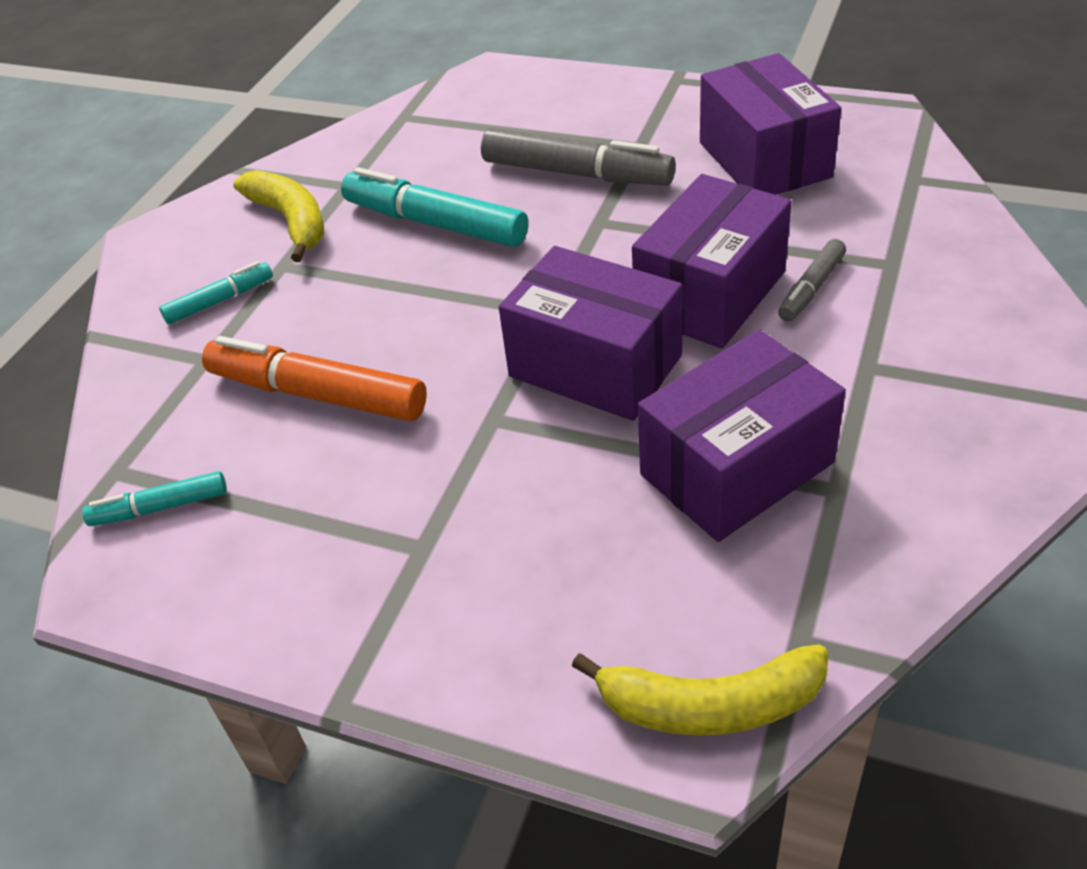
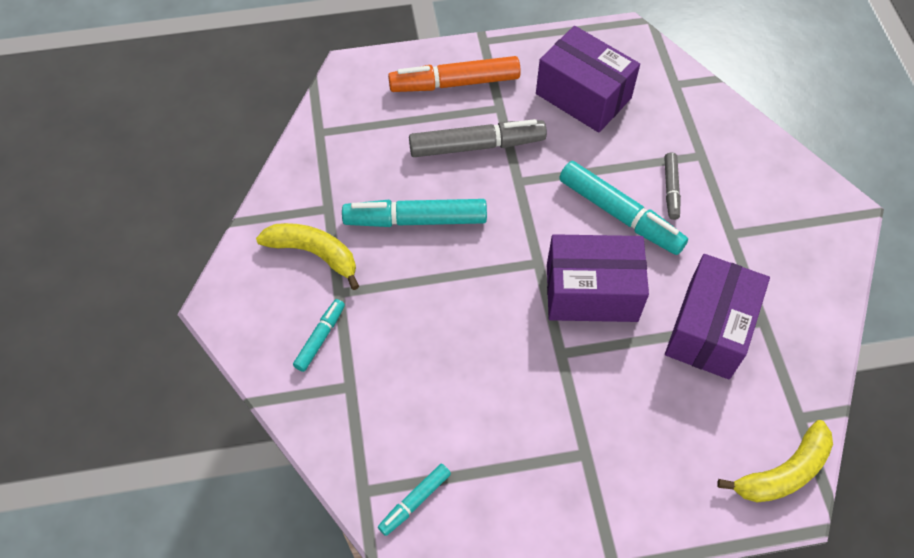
camera: 35 degrees left, 15 degrees up
(318, 394) = (445, 381): orange marker -> orange marker (455, 83)
(710, 294) = (620, 214): purple box -> turquoise marker

